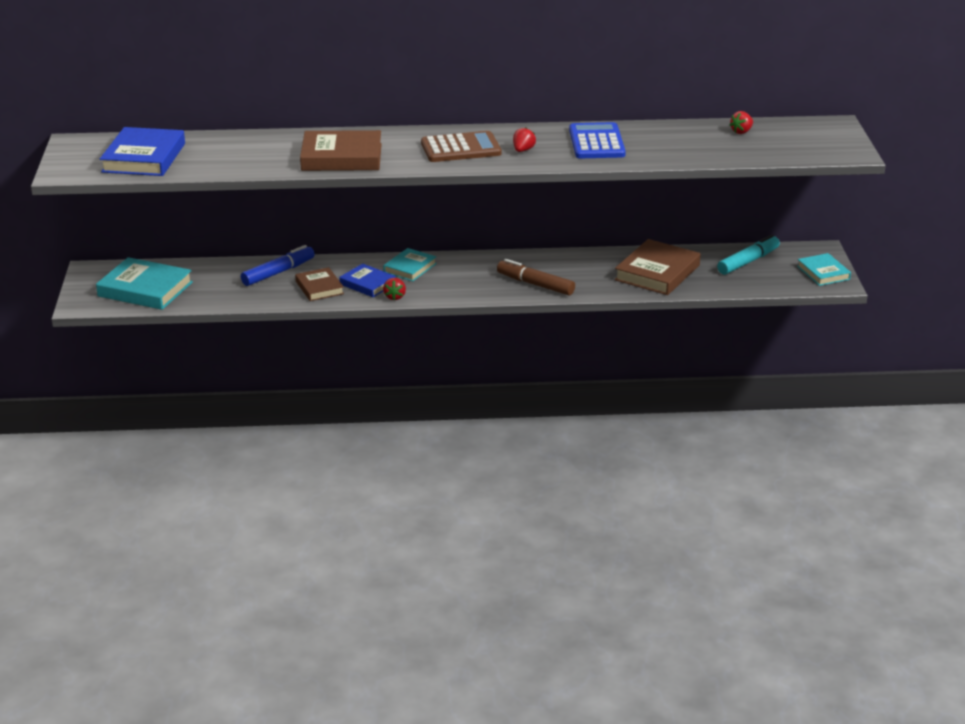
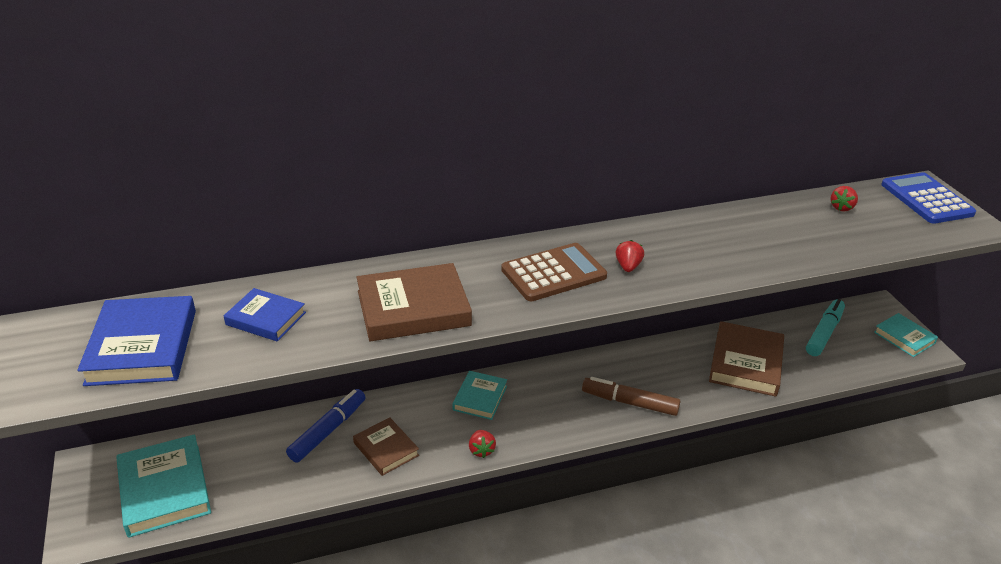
camera: 15 degrees left, 5 degrees up
(145, 289) = (164, 489): turquoise book -> turquoise book turned 60 degrees clockwise
(367, 284) = (441, 433): blue book -> blue book (266, 318)
(596, 142) = (702, 243): blue calculator -> blue calculator (926, 199)

